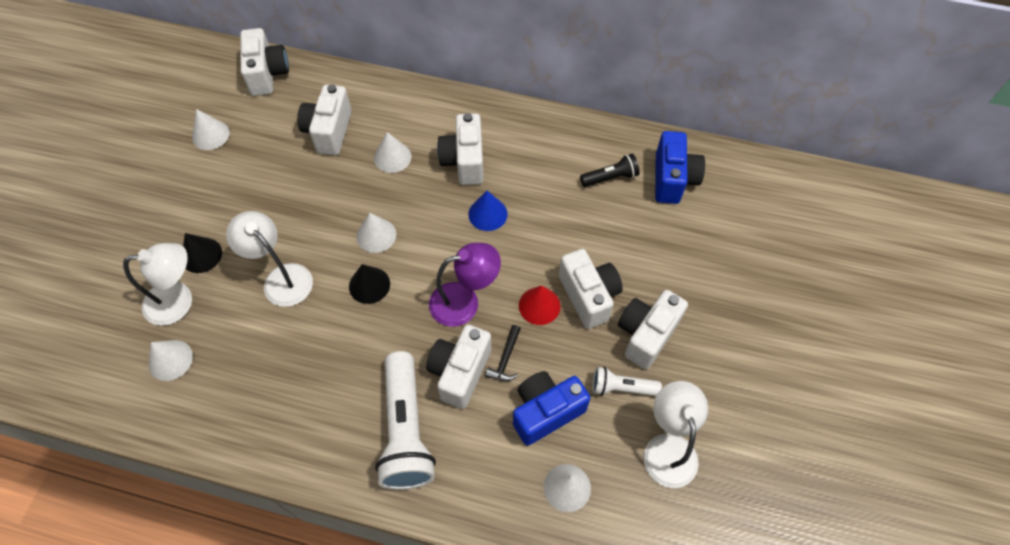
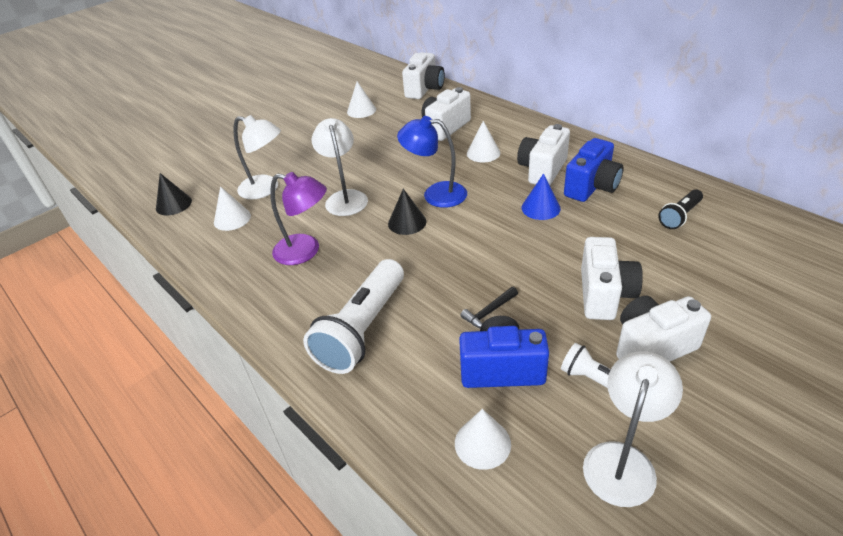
camera: 35 degrees right, 20 degrees down
(201, 255) = (302, 169): black cone -> black cone (173, 204)
(376, 235) = (435, 194): white cone -> blue lamp
(460, 372) = (440, 306): white camera -> none
(464, 302) = (479, 259): purple lamp -> purple lamp (305, 251)
(539, 305) = (548, 285): red cone -> none
(610, 177) = (679, 216): black flashlight -> black flashlight turned 120 degrees clockwise
(673, 179) = (751, 235): blue camera -> blue camera (592, 187)

